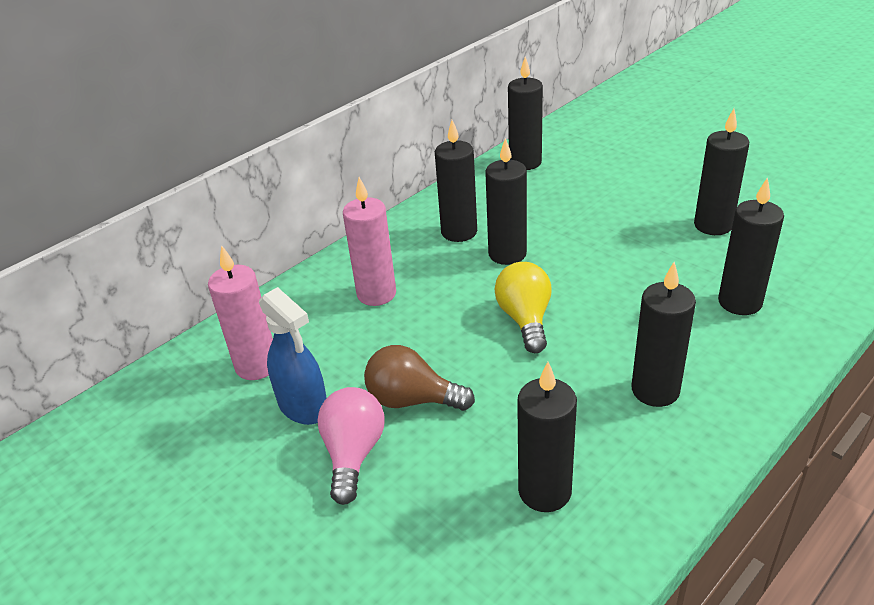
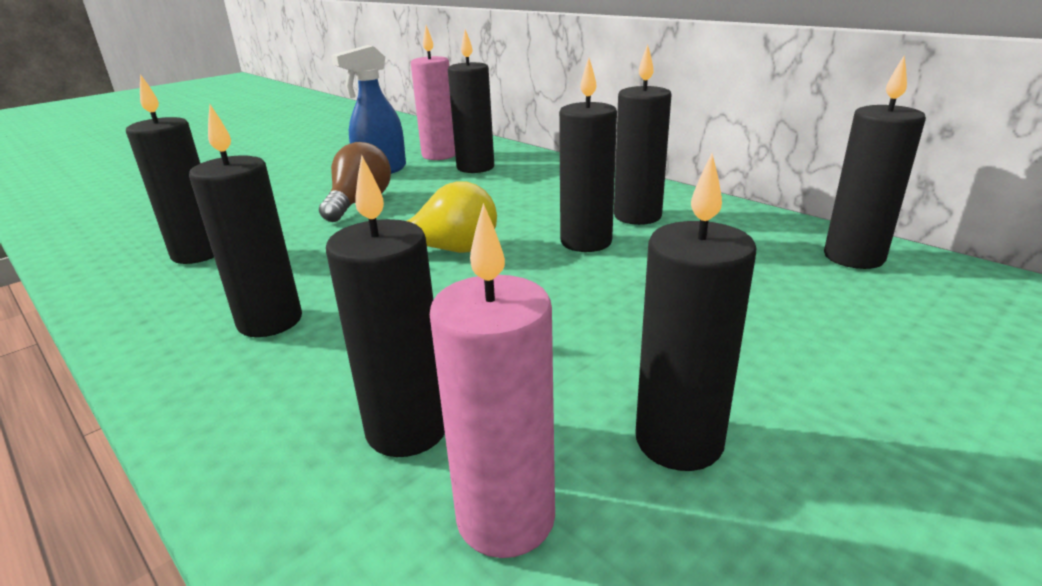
camera: 90 degrees right, 10 degrees down
(314, 330) = (475, 167): none -> black candle
(353, 454) = (315, 187): pink light bulb -> none
(376, 294) = (521, 185): pink candle -> pink candle (506, 518)

